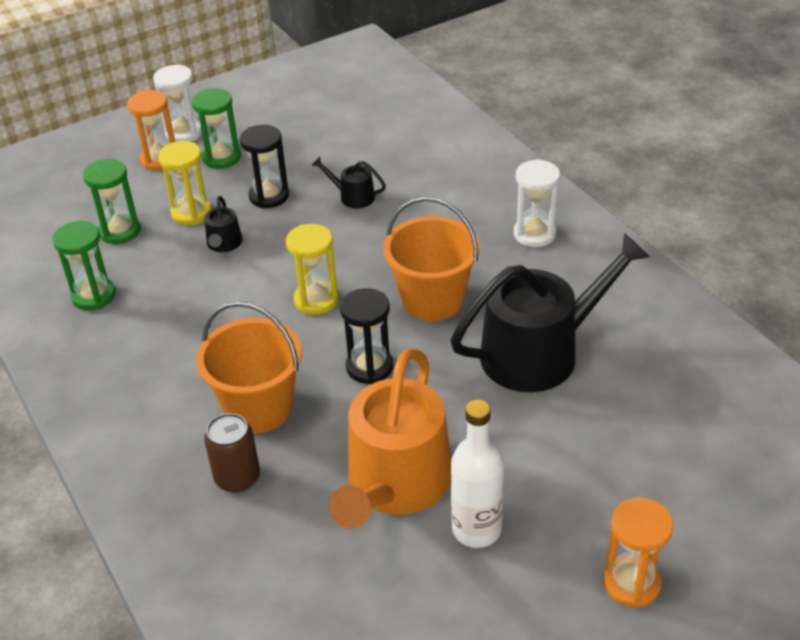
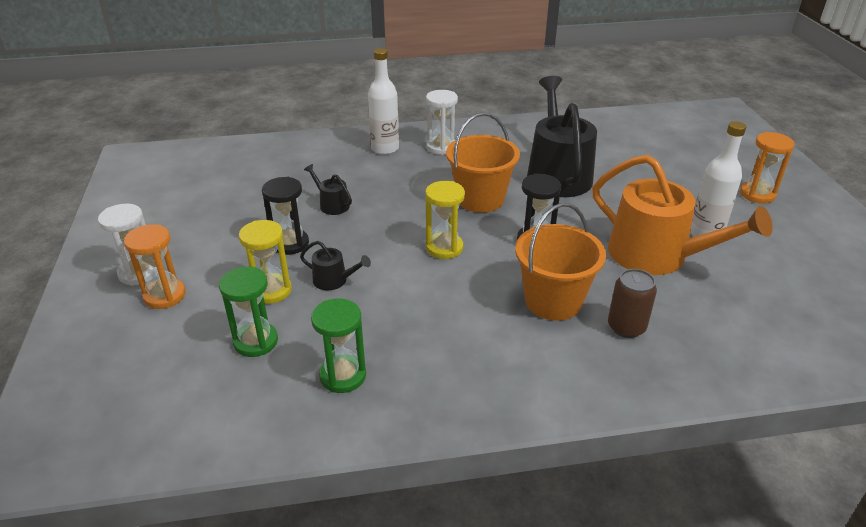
camera: 70 degrees left, 5 degrees down
(222, 158) = (206, 258): green hourglass -> none
(353, 196) = (332, 204): black watering can -> black watering can turned 90 degrees clockwise
(497, 192) = (385, 148): none -> white bottle

